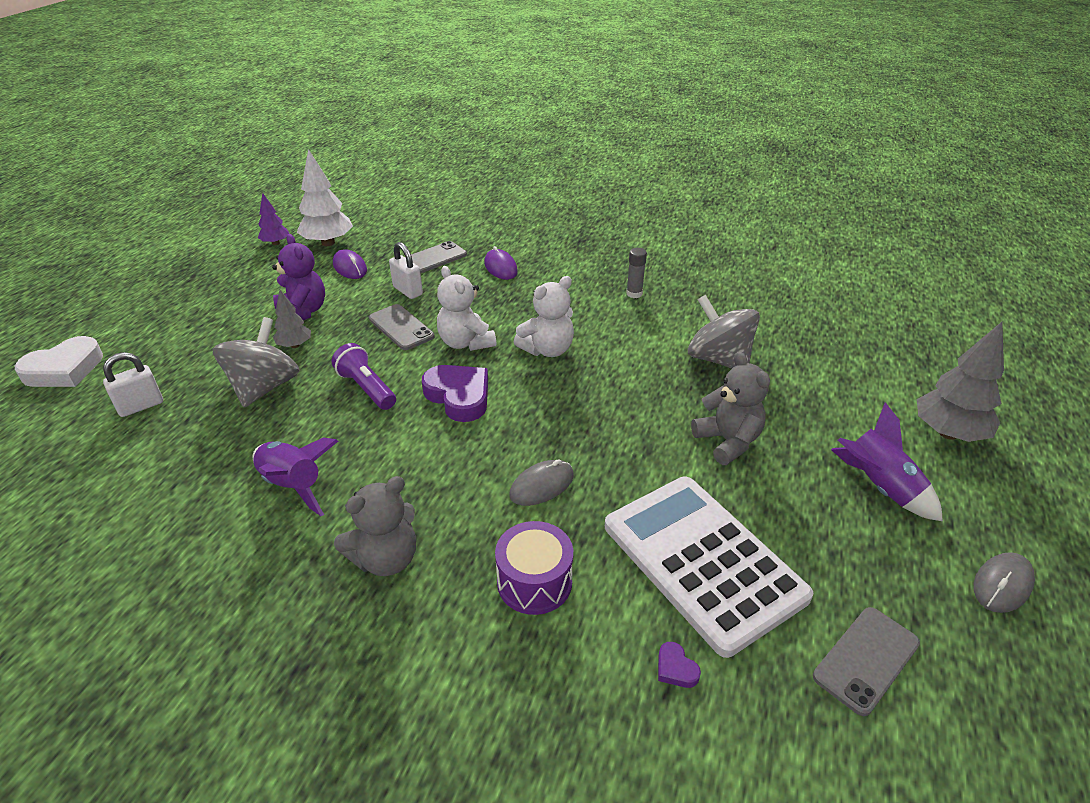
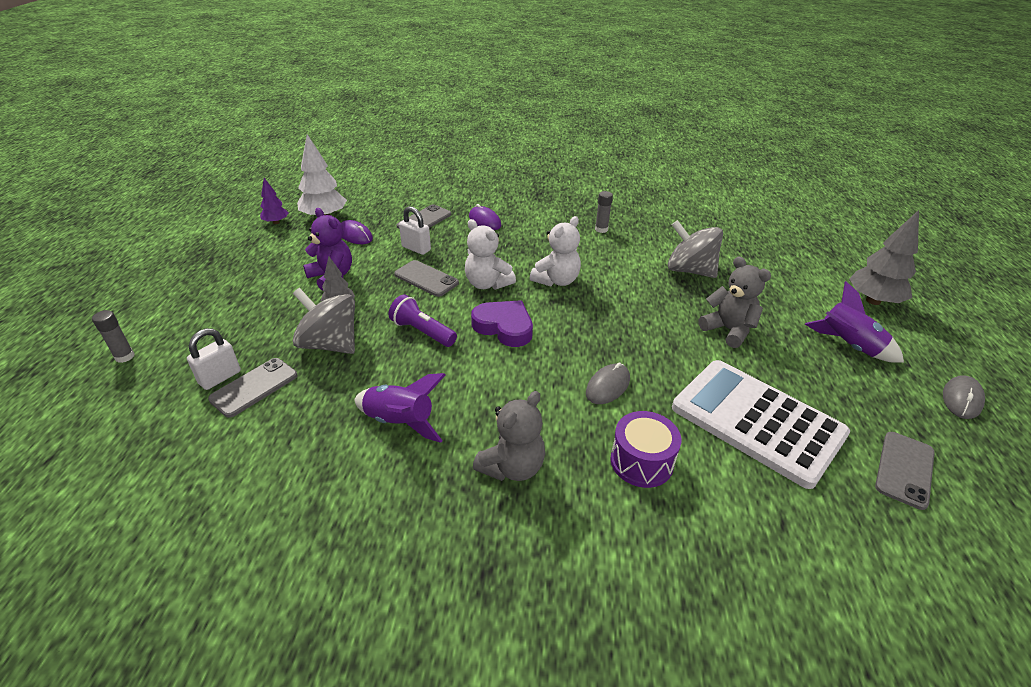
camera: 15 degrees left, 0 degrees up
(64, 369) = (124, 356): white heart -> grey glue stick
(168, 422) = (254, 387): none -> grey phone
(264, 387) = (330, 344): grey spinning top -> grey spinning top turned 60 degrees counterclockwise
(675, 668) = (780, 505): purple heart -> none

